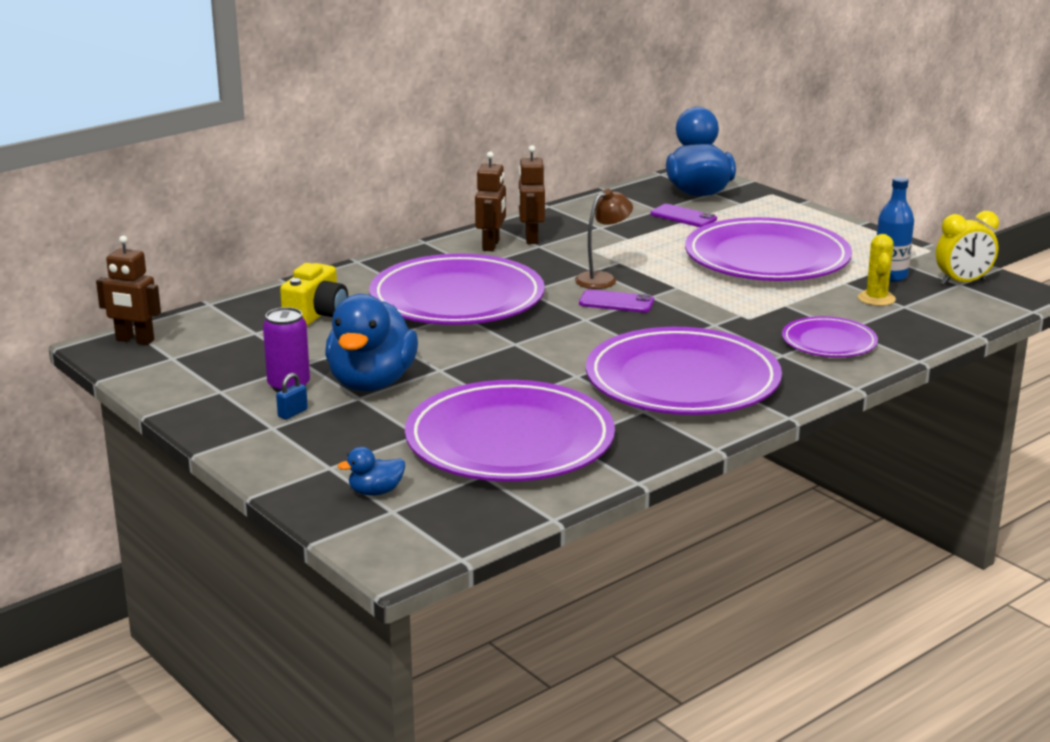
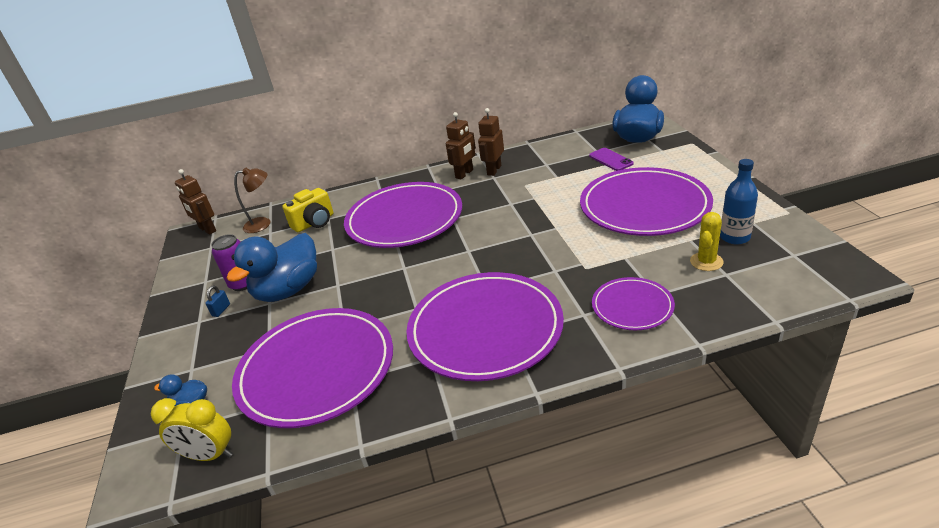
camera: 30 degrees right, 10 degrees up
(292, 413) = (221, 310): blue padlock -> blue padlock turned 45 degrees counterclockwise
(602, 278) = (510, 212): brown lamp -> brown lamp (263, 224)
(616, 302) = (502, 237): purple phone -> none
(963, 282) = (798, 253): yellow clock -> yellow clock (209, 455)

